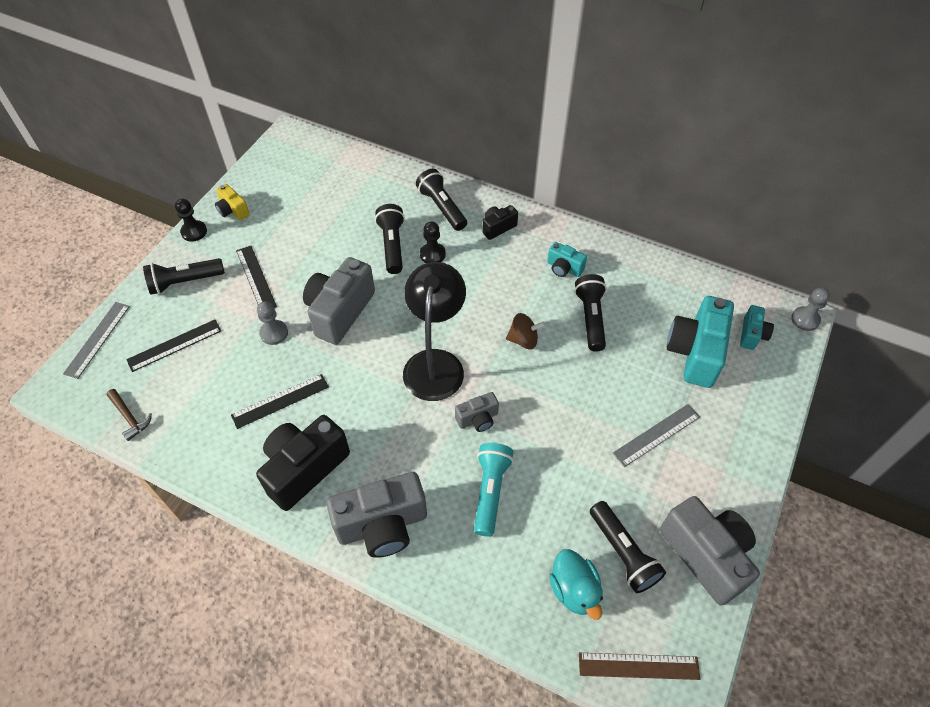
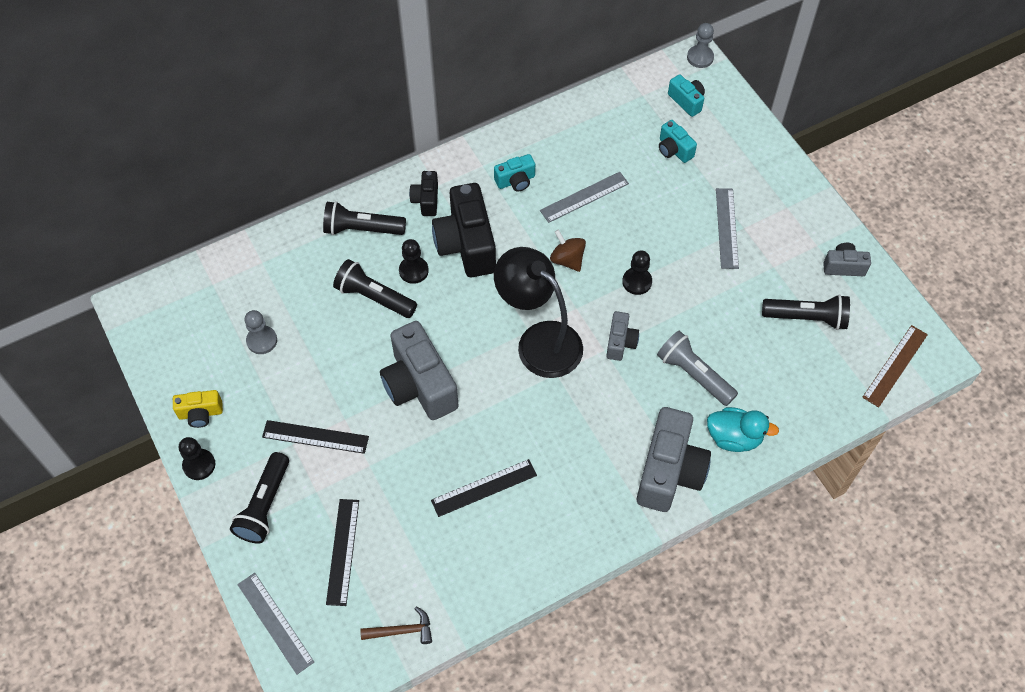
camera: 55 degrees left, 5 degrees up
(274, 333) = (399, 454): grey pawn -> grey pawn (262, 340)
(280, 401) = (484, 488): black ruler -> black ruler turned 60 degrees clockwise
(304, 469) = (571, 504): black camera -> black camera (466, 244)
(490, 491) = (694, 374): turquoise flashlight -> grey flashlight
(523, 340) = (567, 259): brown spinning top -> brown spinning top turned 75 degrees counterclockwise
(544, 398) = (637, 282): none -> black pawn
(574, 590) = (814, 369): turquoise duck -> turquoise duck (734, 437)
(591, 318) = (584, 197): black flashlight -> grey ruler
(695, 352) = (674, 150): turquoise camera -> turquoise camera, size x0.50
(706, 555) = (843, 266): grey camera -> grey camera, size x0.50

